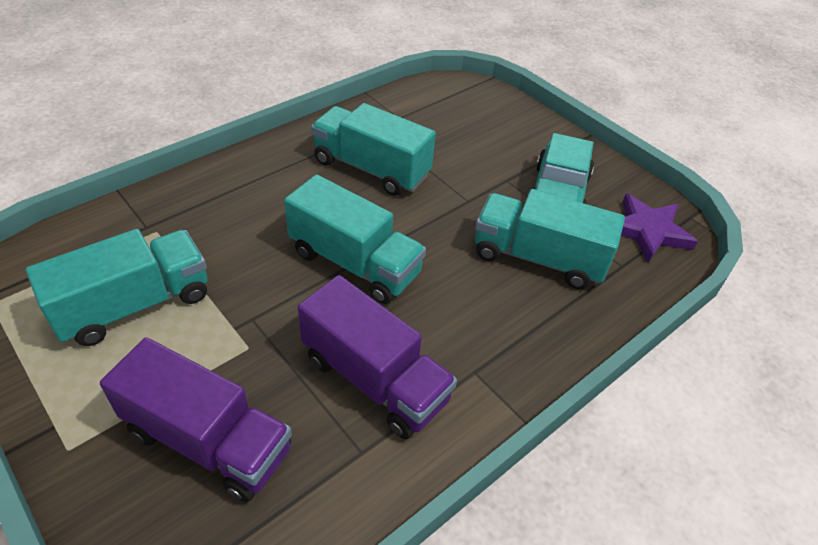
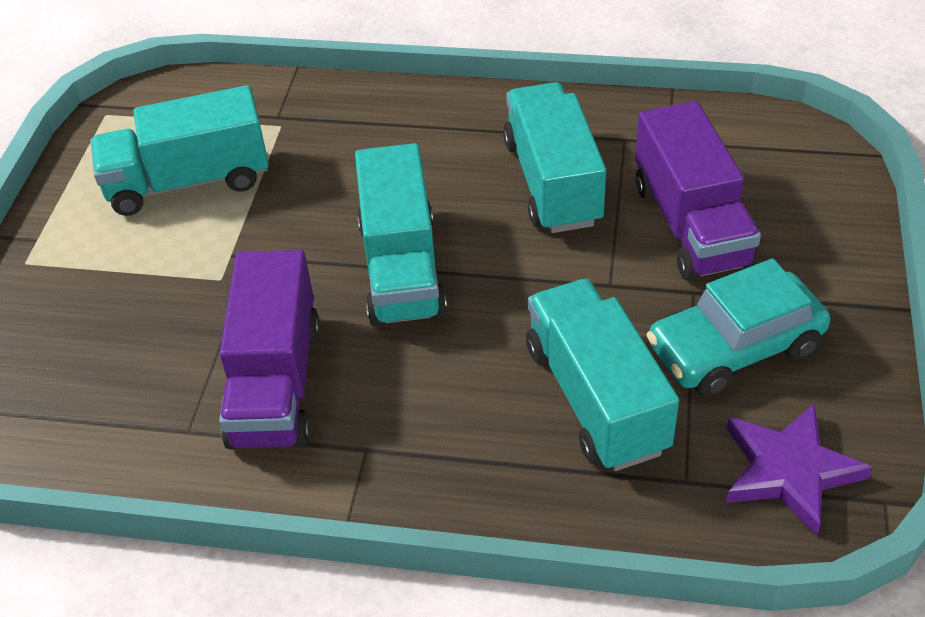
camera: 55 degrees right, 0 degrees up
(134, 305) = (188, 182): turquoise truck -> turquoise truck turned 150 degrees clockwise
(208, 440) = (105, 329): purple truck -> purple truck (691, 225)

